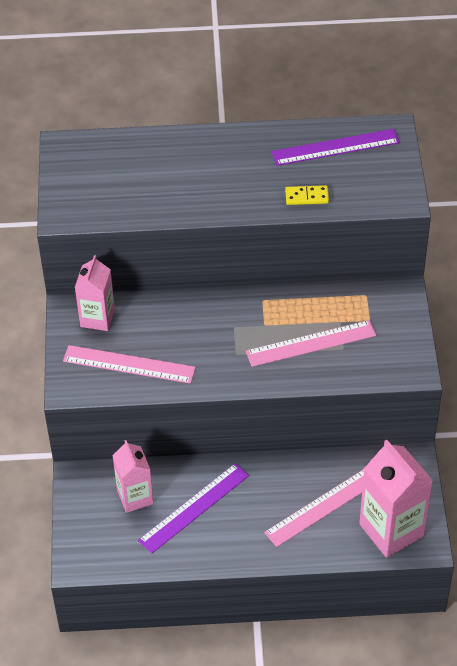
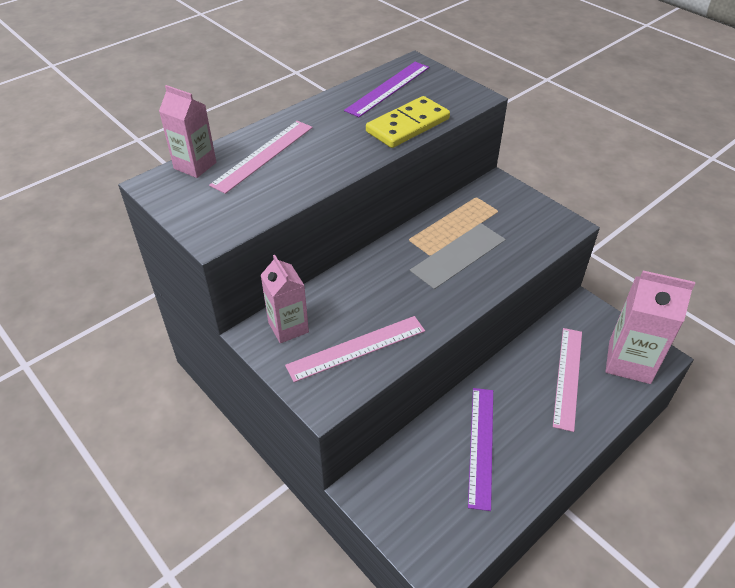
camera: 40 degrees left, 5 degrees down
(135, 497) = (426, 471): pink carton -> pink carton (195, 165)
(307, 197) = (407, 125): yellow domino -> yellow domino, size x1.95
(311, 343) = (479, 248): pink ruler -> pink ruler (263, 155)

